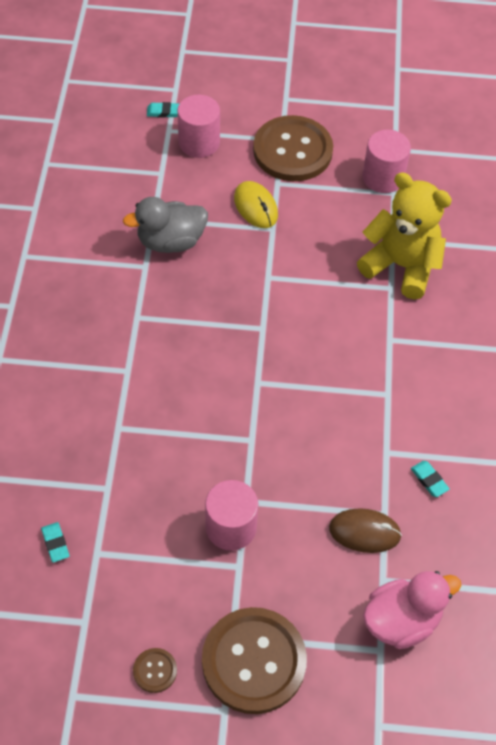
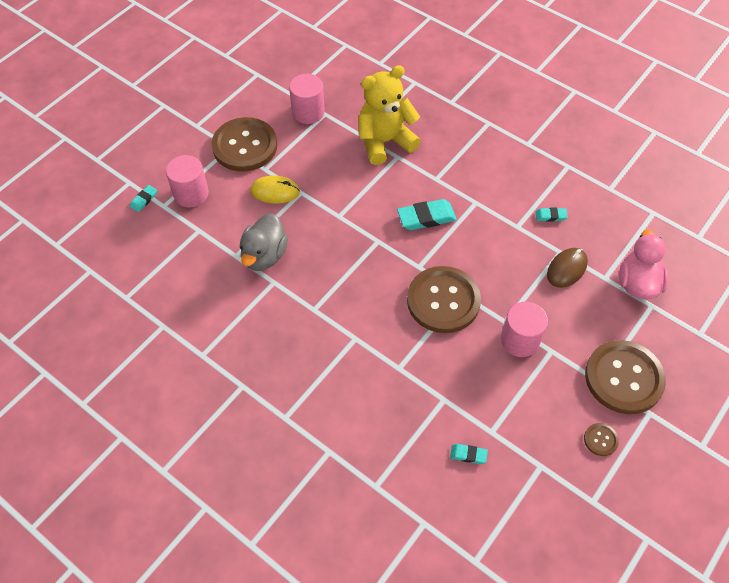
camera: 55 degrees left, 0 degrees up
(229, 427) = (443, 301): none -> brown button
(328, 357) = (426, 217): none -> turquoise eraser

